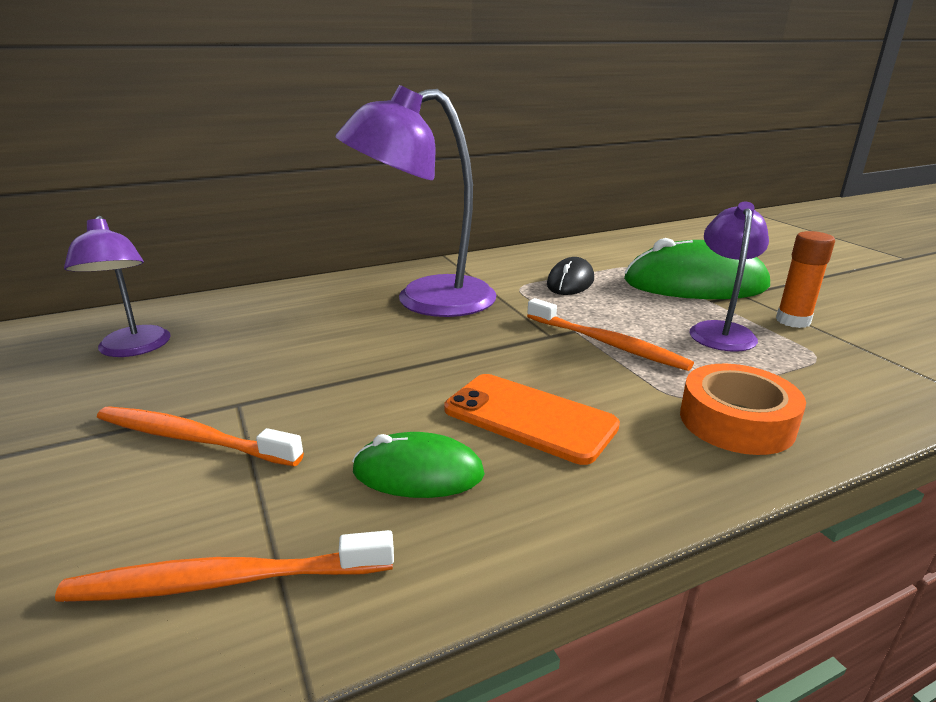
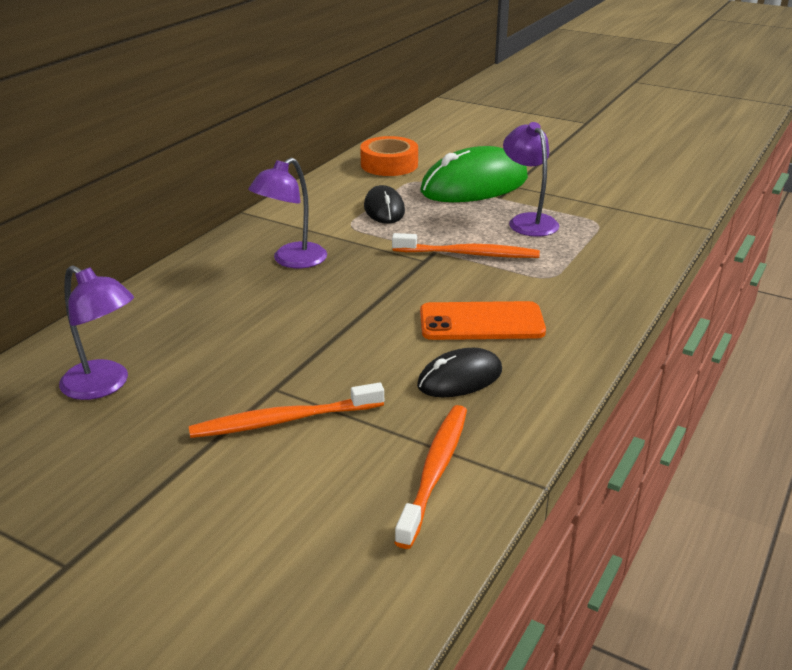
camera: 35 degrees left, 5 degrees up
(224, 581) = (435, 471): orange toothbrush -> orange toothbrush turned 150 degrees clockwise
(418, 472) = (460, 378): green mouse -> black mouse
(425, 300) = (292, 261): purple lamp -> purple lamp, size x0.58
(736, 421) = (593, 281): orange tape -> orange tape (389, 164)
(793, 321) = (563, 199): orange glue stick -> none

